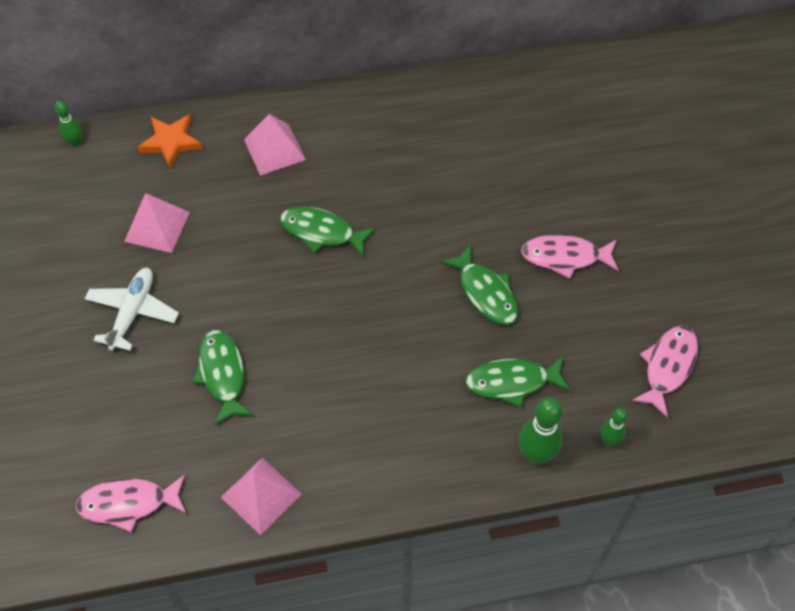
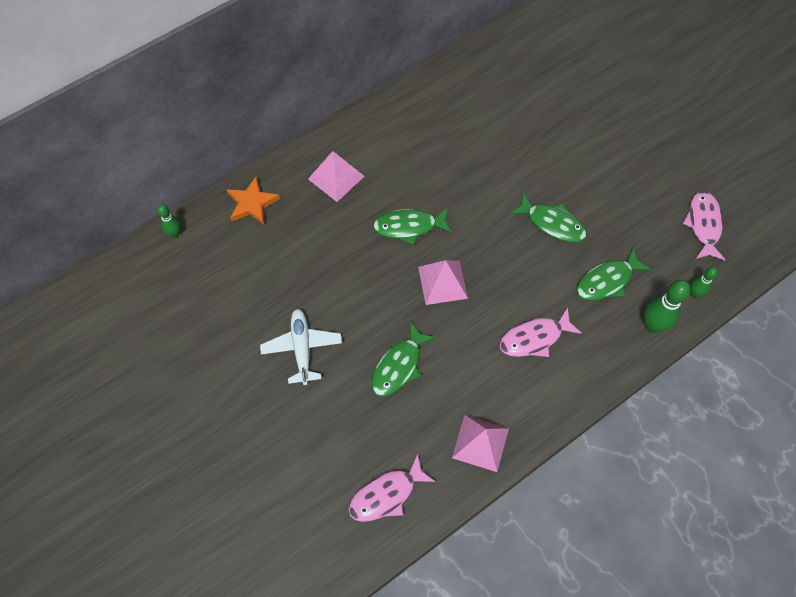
camera: 25 degrees left, 5 degrees up
(157, 226) = (281, 274): pink pyramid -> pink pyramid (443, 282)
(222, 374) = (399, 366): green fish -> green fish turned 105 degrees counterclockwise
(565, 257) = (592, 174): pink fish -> pink fish (534, 338)

